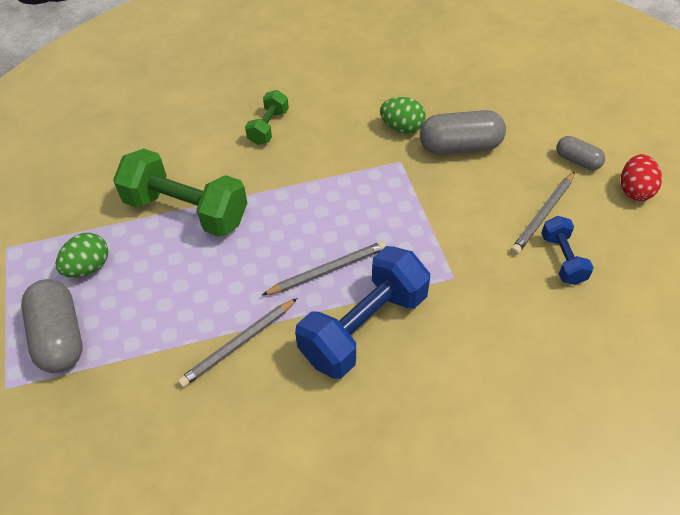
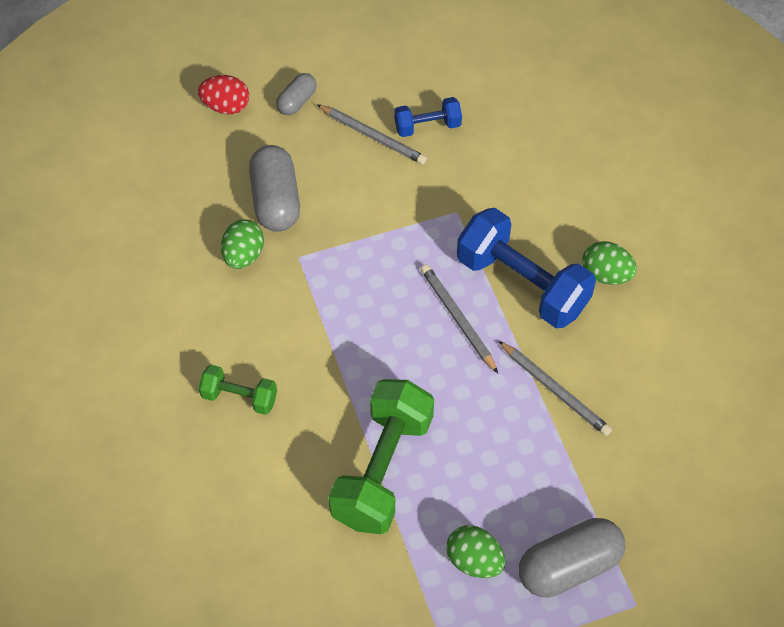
camera: 95 degrees left, 5 degrees up
(372, 409) = (606, 275): none -> green egg
(634, 190) = (337, 62): red egg -> red egg (226, 107)

